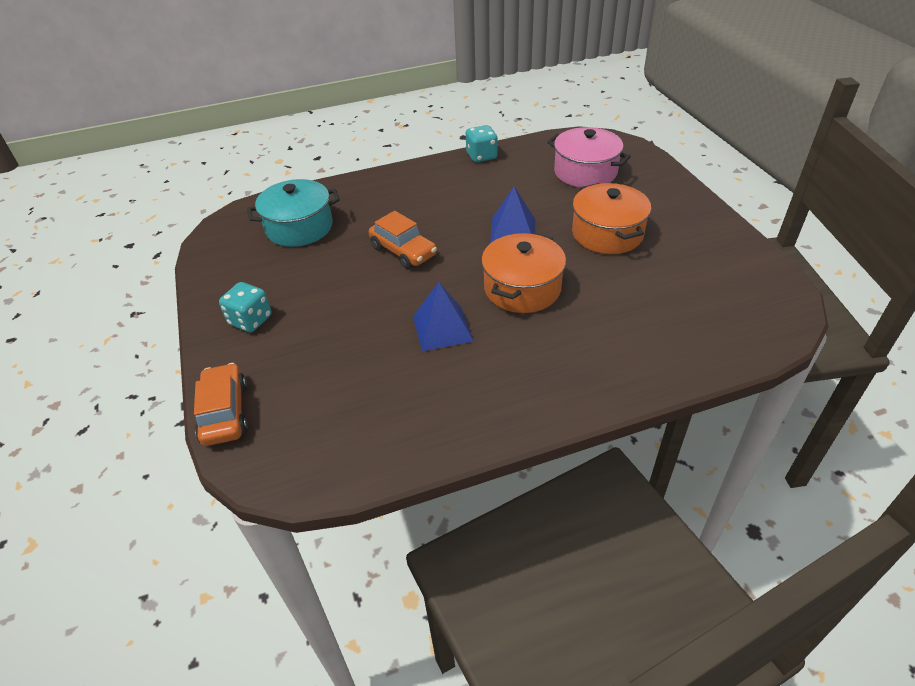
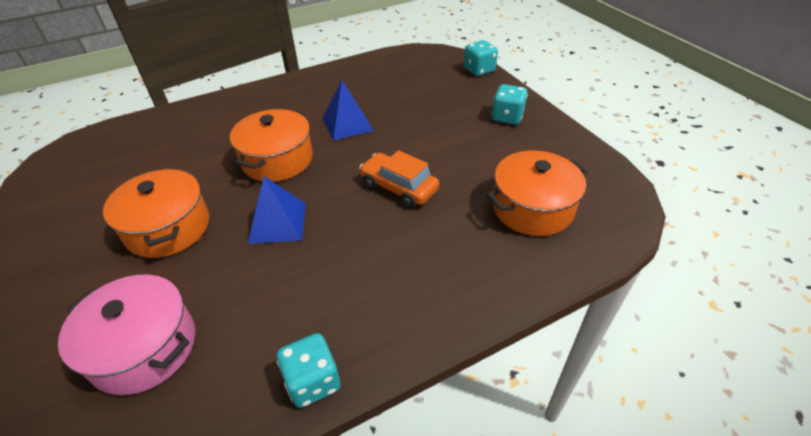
camera: 170 degrees right, 0 degrees up
(225, 413) = (479, 70): orange car -> turquoise dice
(299, 227) = (532, 208): turquoise pot -> orange pot

